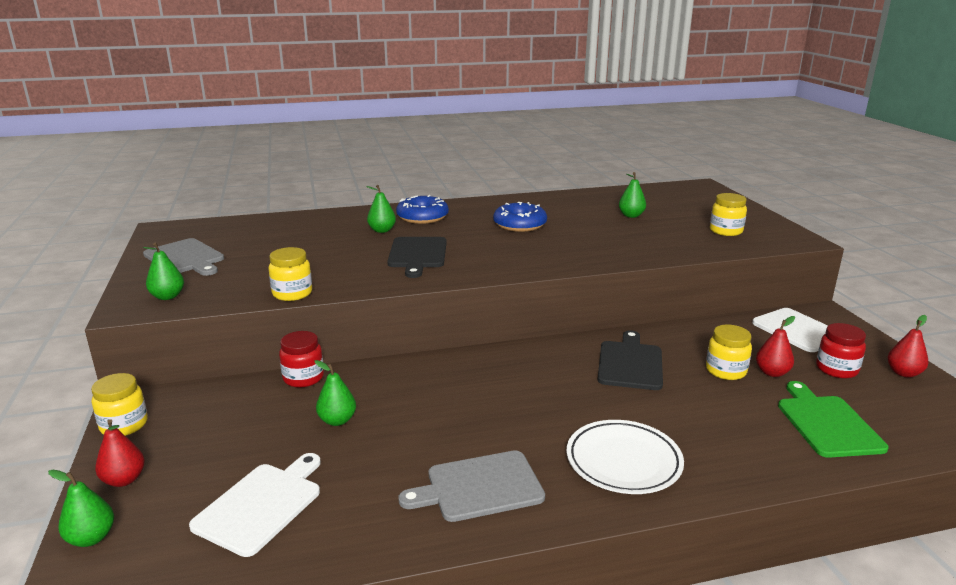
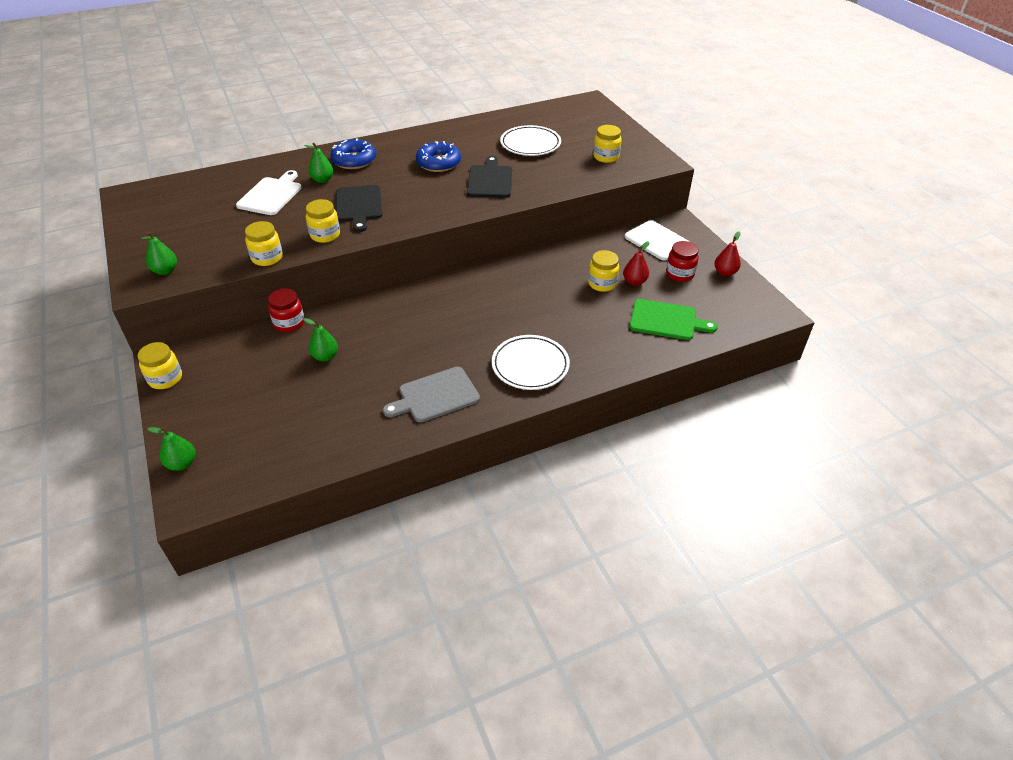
camera: 10 degrees left, 20 degrees up
(124, 480) = (185, 420): red pear -> none
(185, 258) = (162, 227): grey cutting board -> none
(261, 505) = (290, 426): white cutting board -> white cutting board (271, 195)
(369, 278) = (325, 235): none -> yellow jar
(630, 363) = (533, 284): black cutting board -> black cutting board (490, 180)
(631, 215) = (530, 144): green pear -> white plate
(827, 423) = (666, 320): green cutting board -> green cutting board turned 120 degrees clockwise

